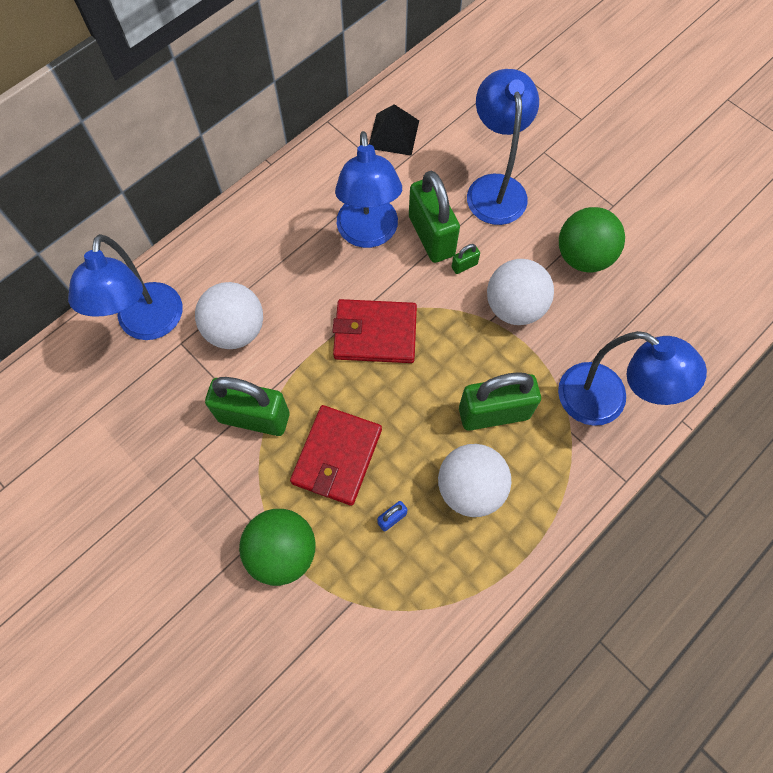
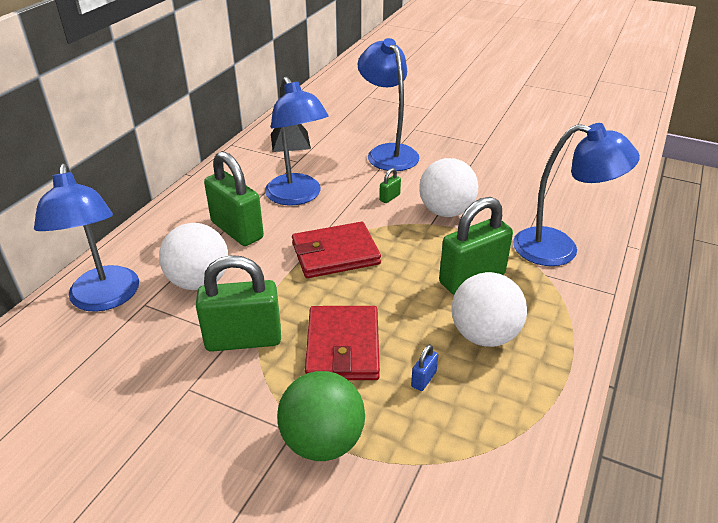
camera: 20 degrees left, 30 degrees down
(431, 236) = (352, 187): green padlock -> green padlock (237, 230)
(583, 256) = (480, 173): green ball -> none

